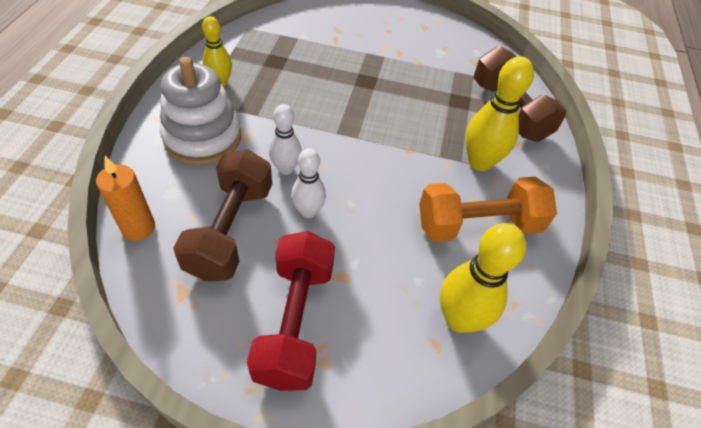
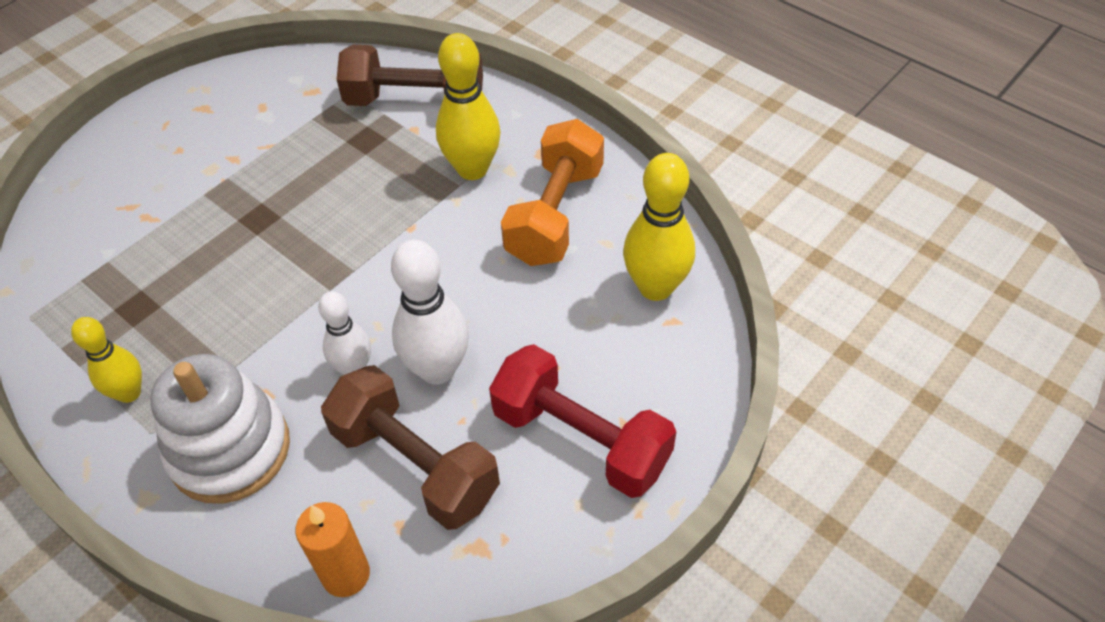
camera: 55 degrees left, 0 degrees up
(308, 211) = (437, 369): white bowling pin -> white bowling pin, size x1.58

